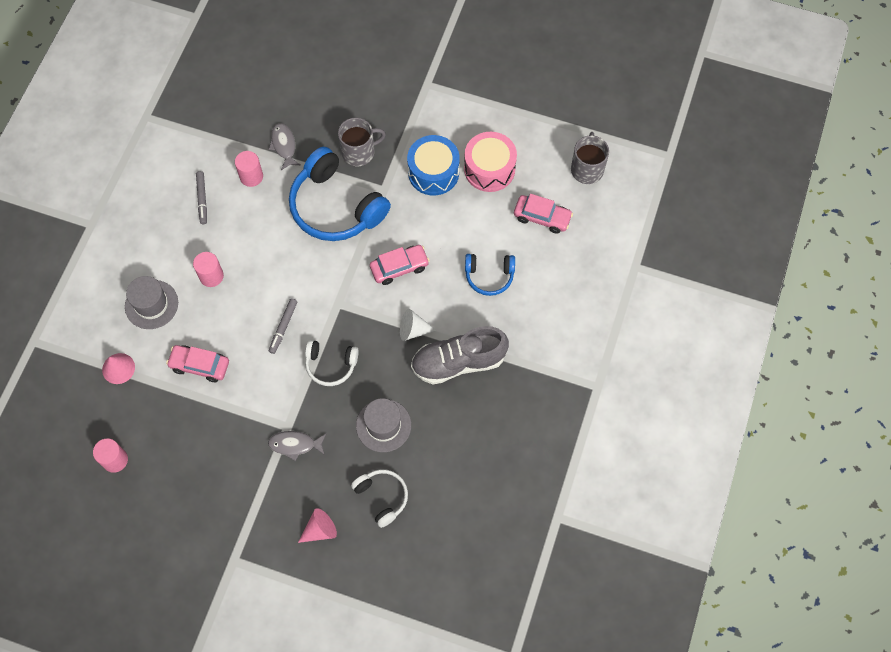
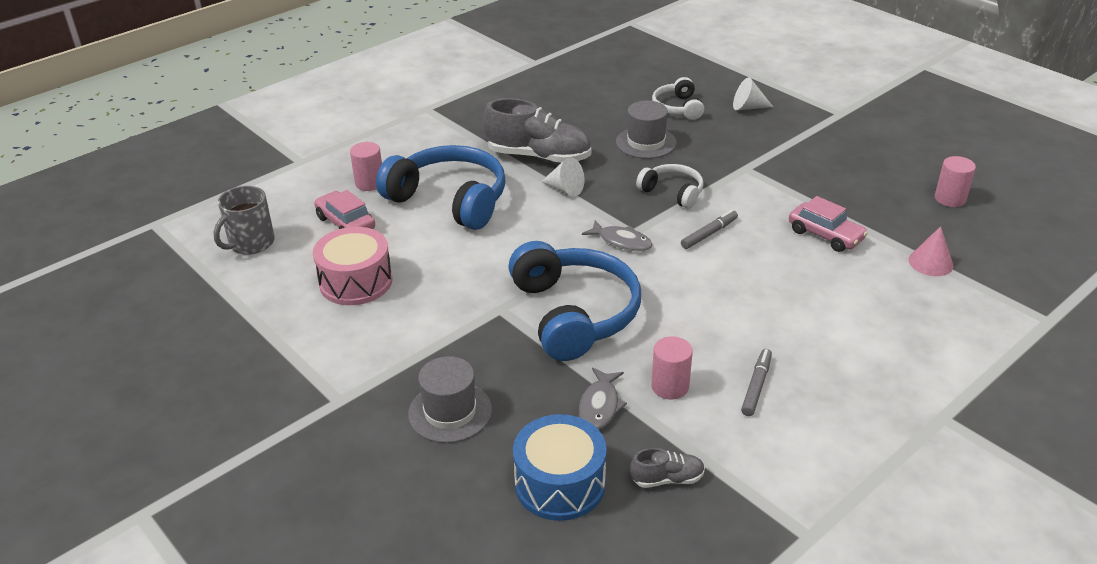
camera: 150 degrees left, 30 degrees down
(151, 304) = (870, 303): grey hat -> grey hat (450, 412)
(211, 276) = (778, 303): pink cylinder -> pink cylinder (369, 183)
(227, 117) = (667, 479): none -> grey shoe
(295, 445) = (744, 156): grey fish -> grey fish (622, 241)
(320, 530) = (748, 107): pink cone -> white cone
(359, 152) = (500, 358): grey mug -> none
(399, 267) = (540, 237): pink car -> none
(433, 172) = (424, 302): blue drum -> blue drum (560, 484)
(489, 276) = (449, 200): blue headphones -> blue headphones, size x1.91

